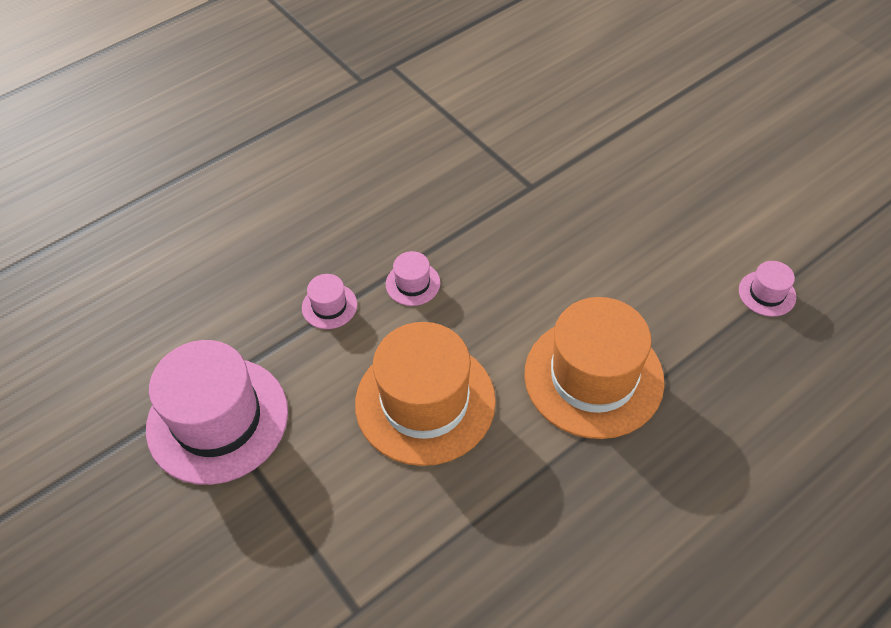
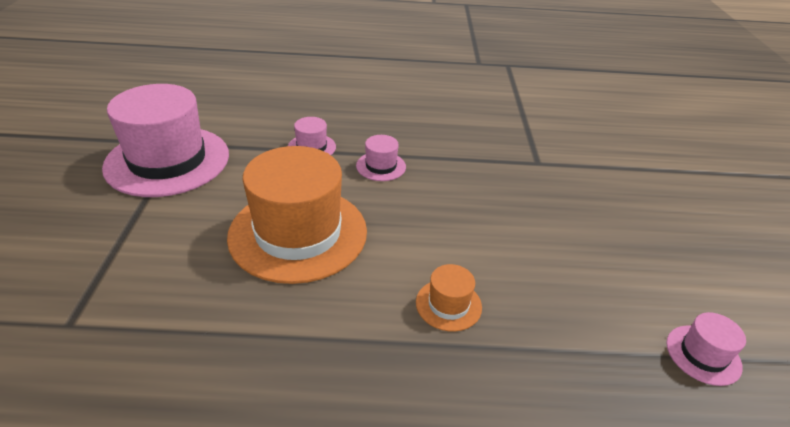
camera: 35 degrees right, 15 degrees down
(593, 377) = (448, 304): orange hat -> orange hat, size x0.43

